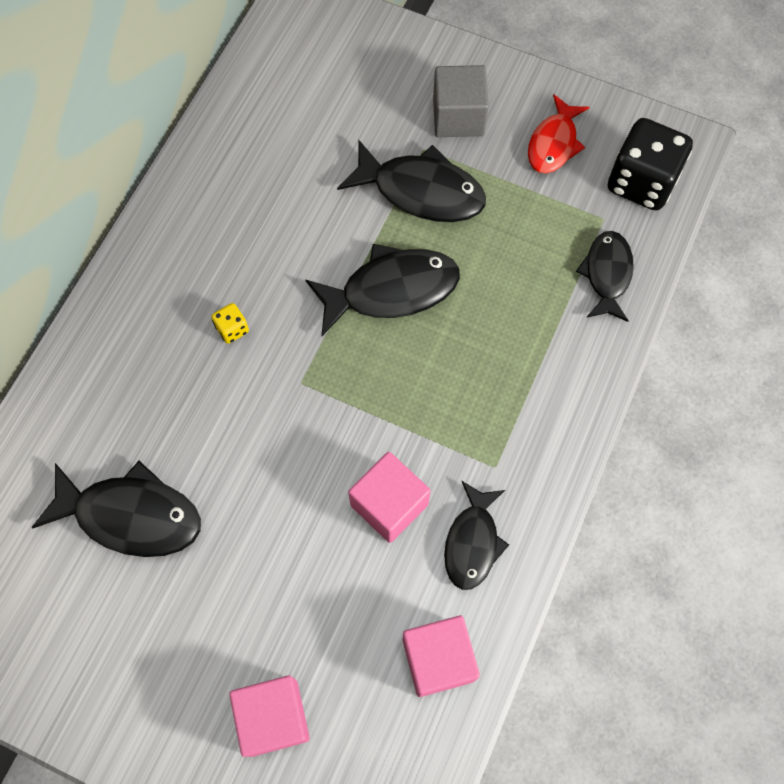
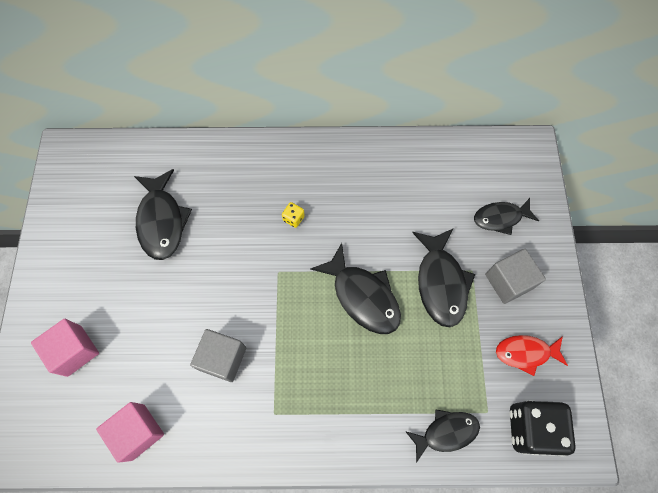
camera: 65 degrees right, 0 degrees up
(389, 504) = (223, 358): pink cube -> grey cube
(472, 542) = (218, 421): black fish -> black fish (500, 218)

